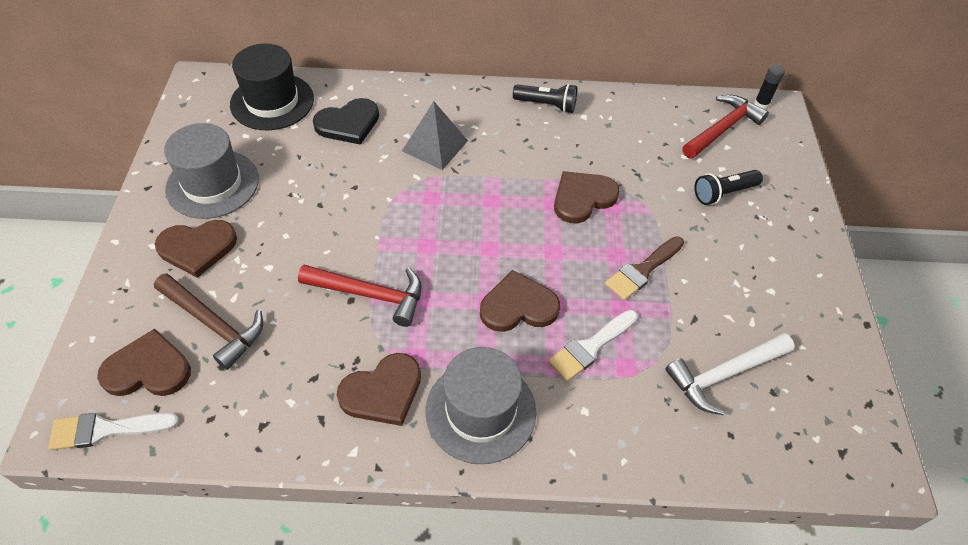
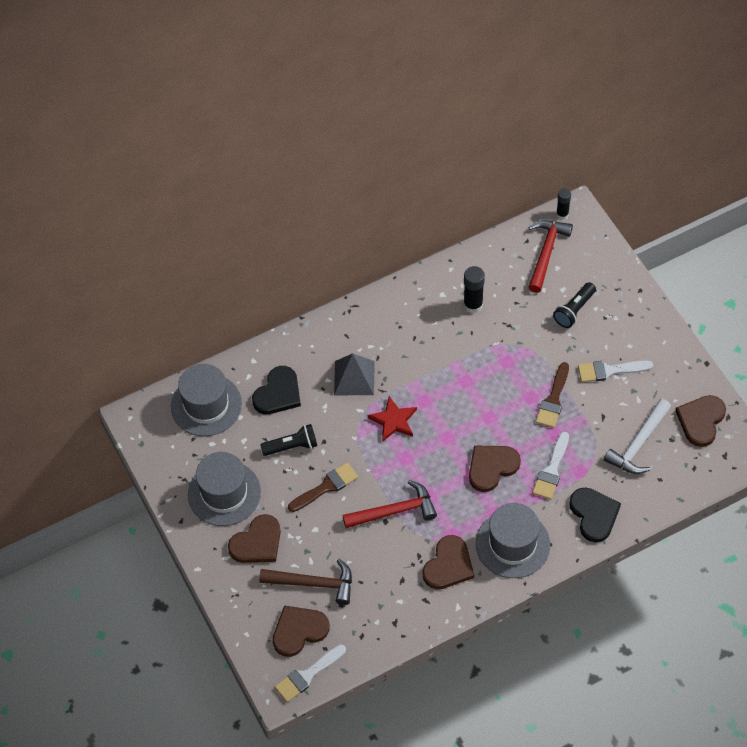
camera: 25 degrees left, 5 degrees up
(272, 101) = (206, 405): black hat -> grey hat
(318, 231) = (326, 487): none -> brown brush
(443, 203) = (393, 420): none -> red star
(546, 105) = (409, 299): black flashlight -> black flashlight (292, 446)
(582, 198) = (483, 365): brown heart -> brown heart (701, 420)
(610, 139) = (473, 305): none -> black glue stick
(612, 432) = (594, 515): none -> black heart
(732, 273) = (610, 370): none -> white brush

